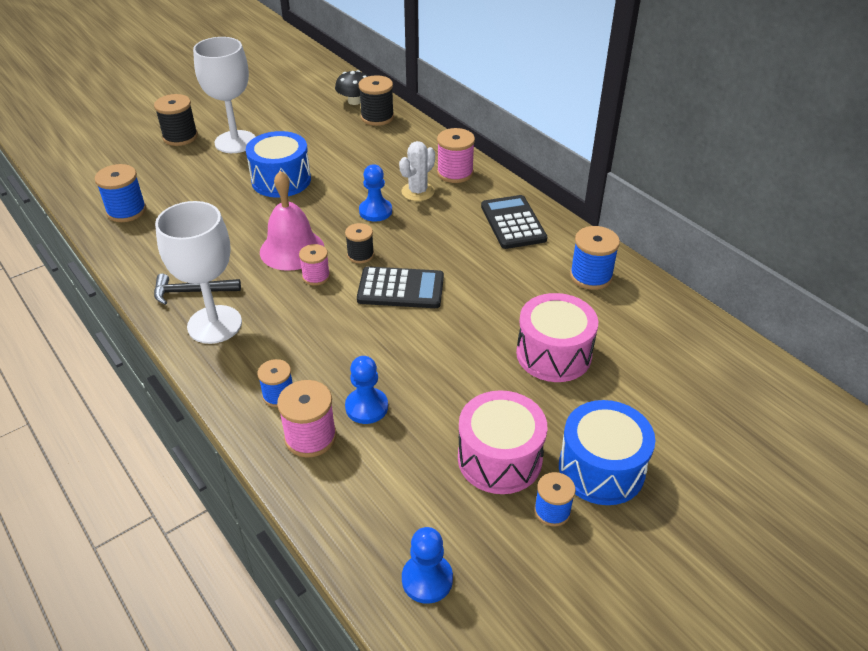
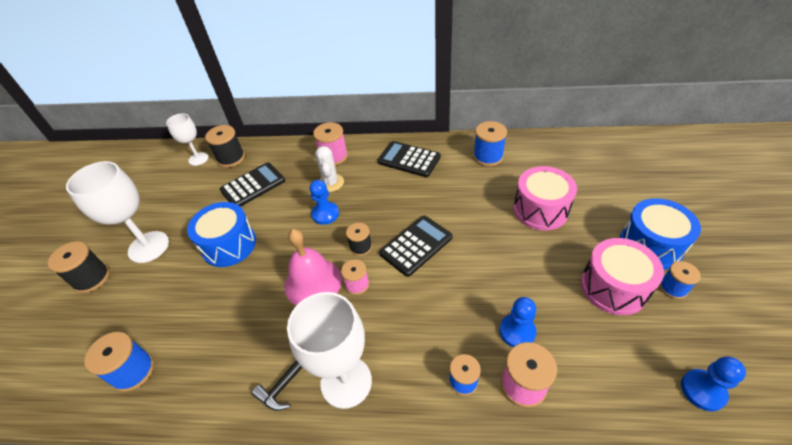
camera: 45 degrees left, 5 degrees up
(354, 101) = (198, 159): black mushroom -> white goblet
(360, 150) = (253, 185): none -> black calculator

